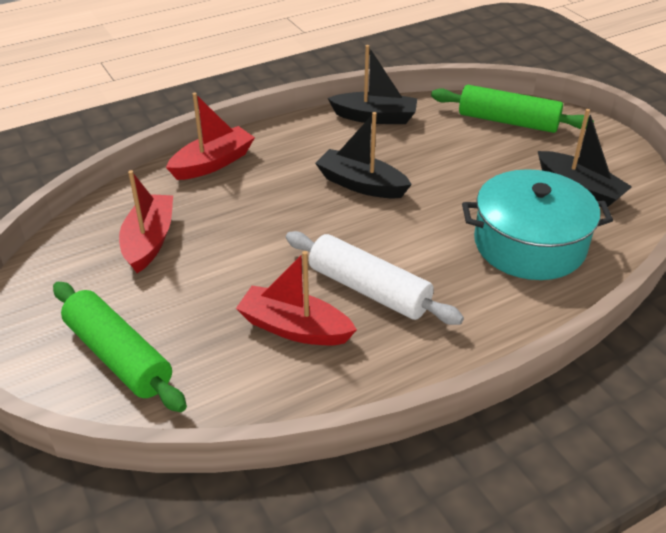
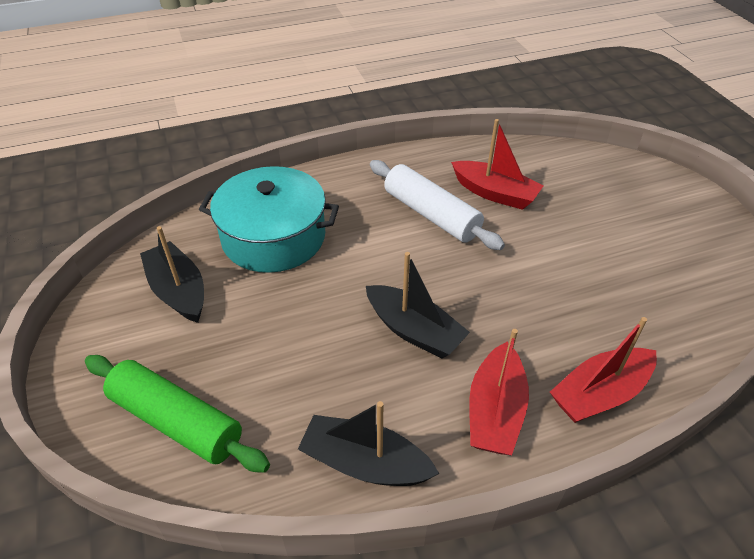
camera: 170 degrees left, 5 degrees up
(118, 356) = (626, 190): green rolling pin -> none
(149, 241) = (641, 286): red boat -> red boat (495, 411)

